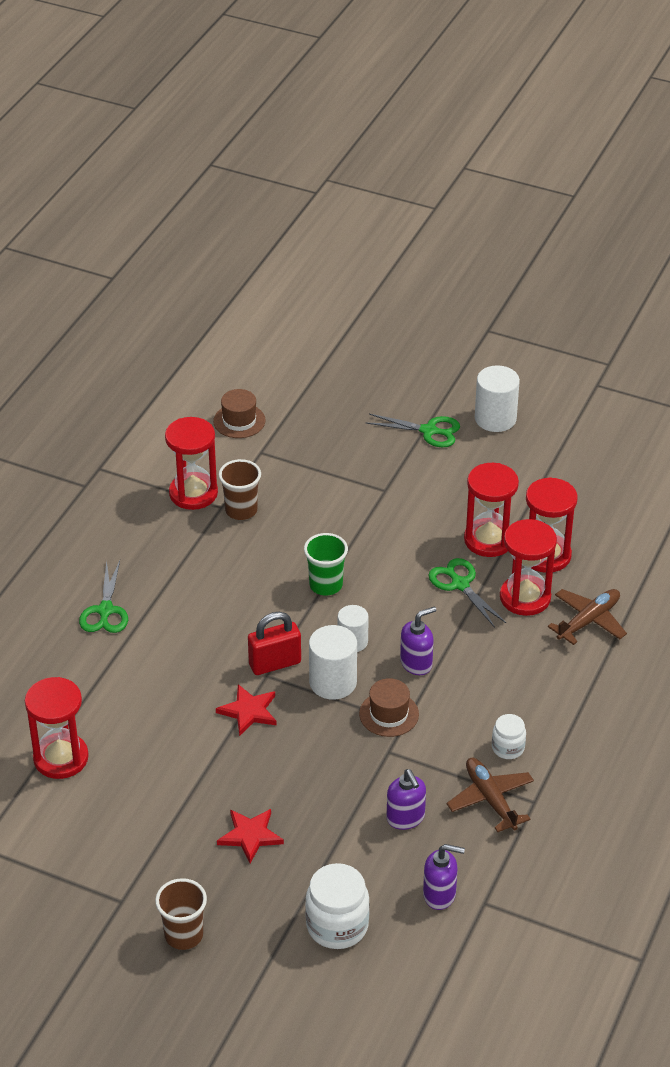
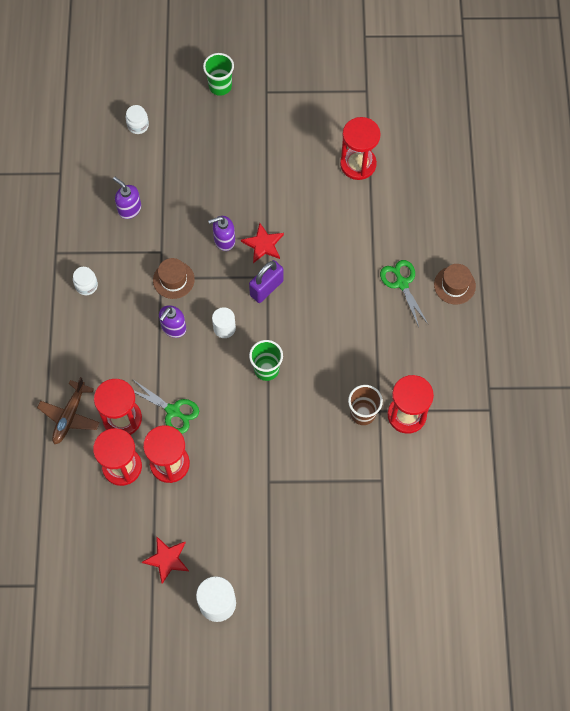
camera: 155 degrees right, 25 degrees up
(184, 935) = (220, 86): brown cup -> green cup
(239, 421) = (416, 507): brown hat -> brown hat (454, 285)
(250, 836) = (216, 160): red star -> red star (167, 559)
(275, 663) = (266, 288): red padlock -> purple padlock
(333, 682) = (221, 289): white cylinder -> none
(337, 926) = (138, 125): white jar -> white jar, size x0.57
(429, 431) = (264, 563): green scissors -> none
(440, 895) = (88, 167): purple soap dispenser -> purple soap dispenser (224, 240)
(490, 799) = (83, 243): brown plane -> none

